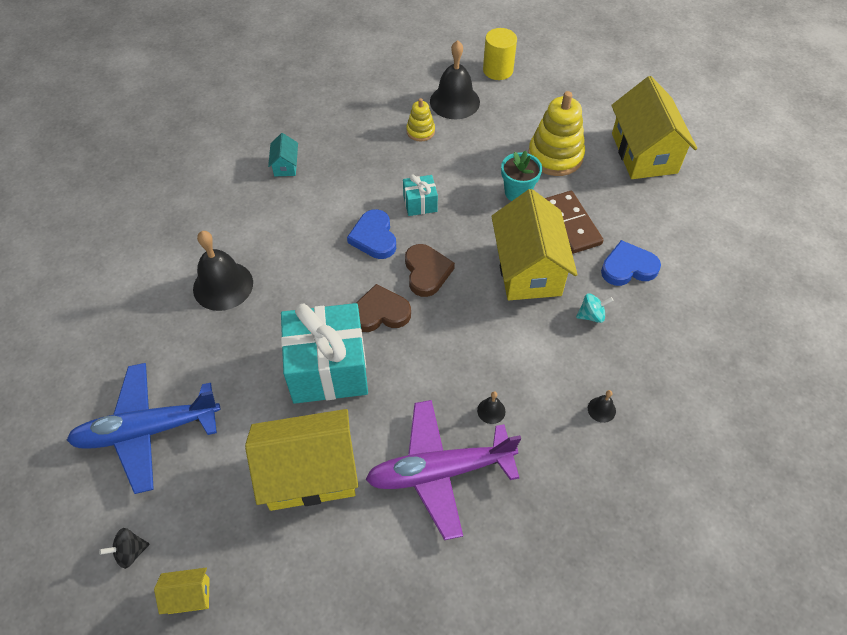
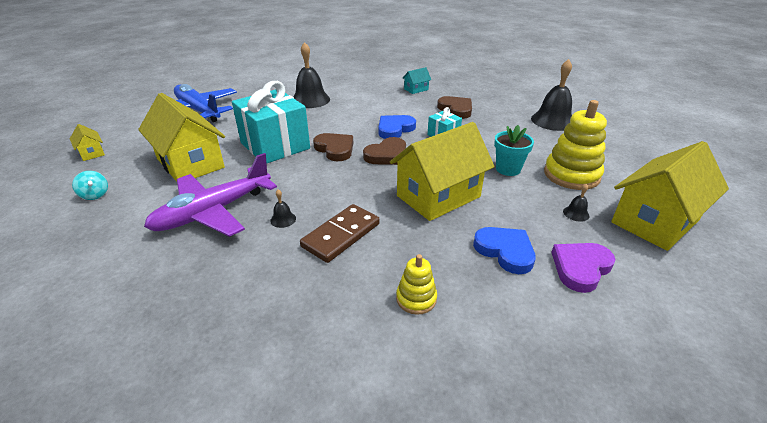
camera: 60 degrees right, 20 degrees down
(130, 552) = (118, 129): black spinning top -> none
(369, 160) = (456, 109): none -> brown heart
(420, 131) = (506, 117): yellow stacking toy -> yellow stacking toy (416, 299)
(439, 472) = (213, 212): purple plane -> purple plane turned 90 degrees counterclockwise
(498, 70) = (612, 127): yellow cylinder -> none
(571, 224) = (511, 204): brown domino -> brown domino (341, 235)
(591, 315) = (425, 244): turquoise spinning top -> turquoise spinning top (95, 195)
(601, 409) = (325, 282): black bell -> black bell (576, 213)
(669, 234) = (580, 268): none -> purple heart

